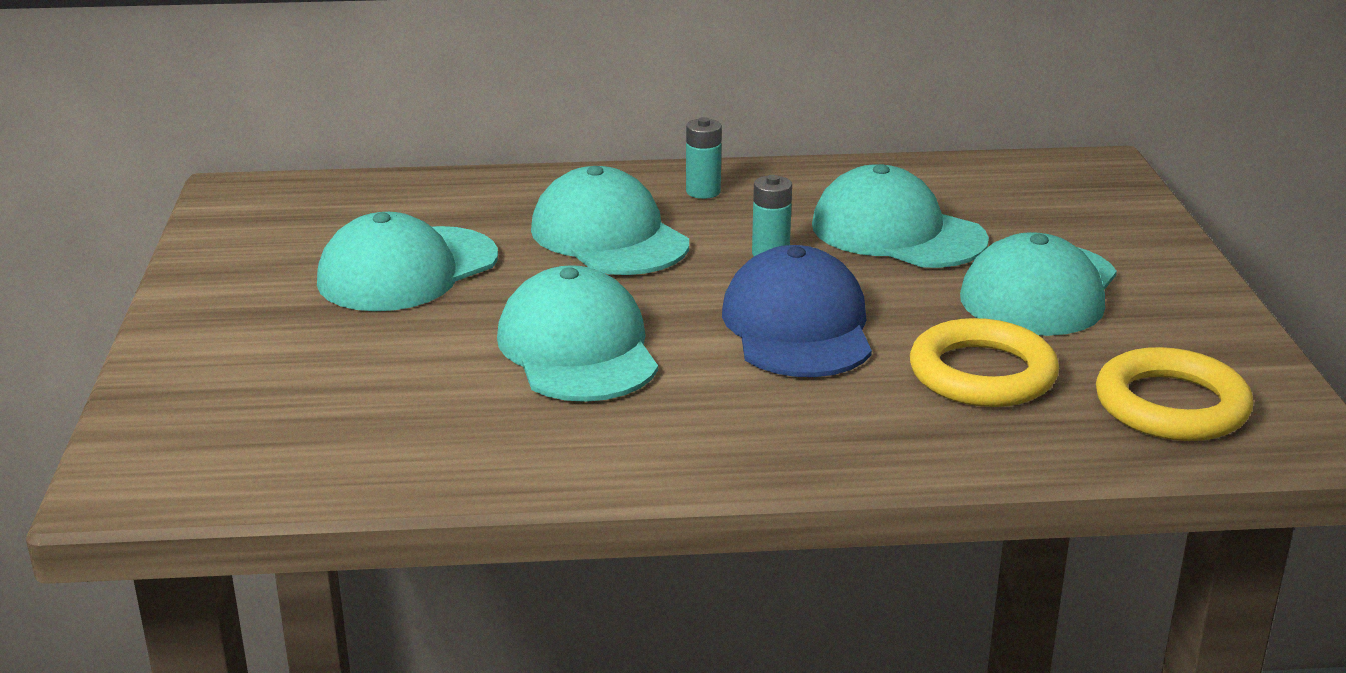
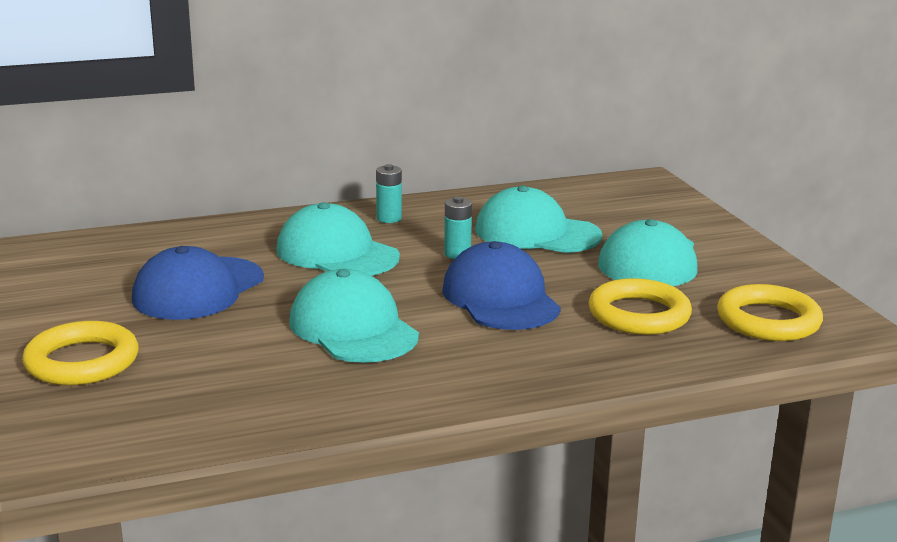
camera: 15 degrees left, 5 degrees down
(220, 355) = (82, 361): none -> yellow ring
(407, 270) = (198, 289): turquoise cap -> blue cap

